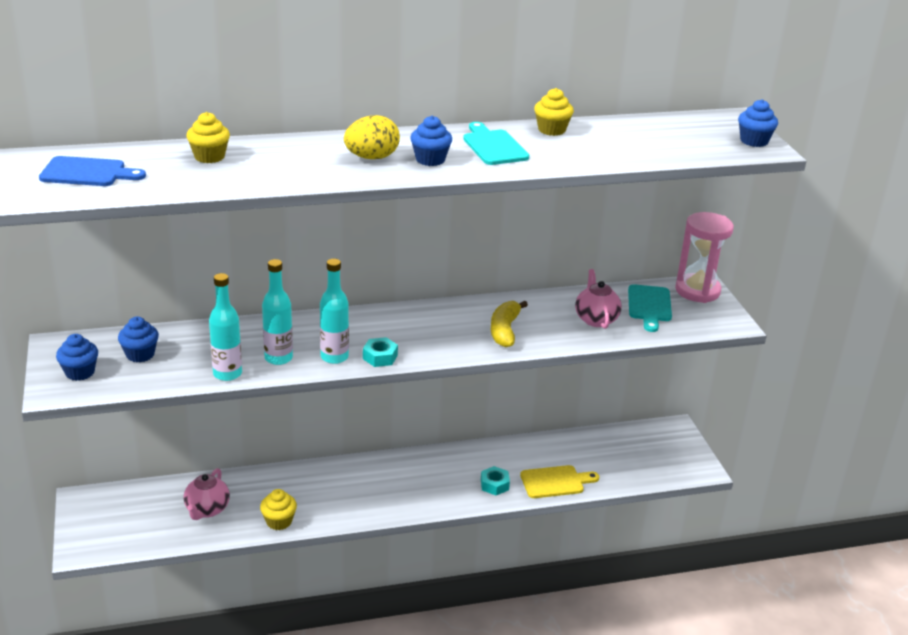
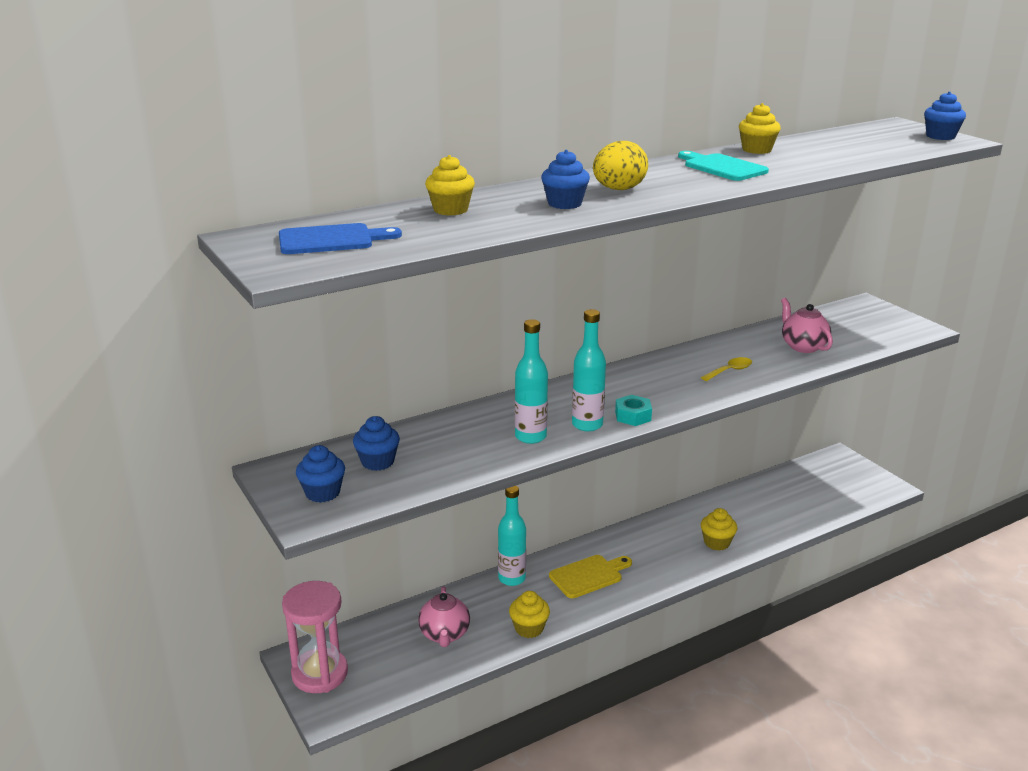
camera: 15 degrees left, 5 degrees down
(227, 374) = (489, 462): turquoise bottle -> turquoise bottle (512, 578)
(430, 159) = (677, 184): blue cupcake -> blue cupcake (564, 204)
(494, 485) = (717, 543): turquoise nut -> yellow cupcake
(504, 330) = (730, 371): yellow banana -> yellow spoon
(555, 482) = (771, 527): yellow cutting board -> yellow cutting board (589, 576)
(649, 306) = (838, 327): turquoise cutting board -> none
(697, 291) = (866, 308): pink hourglass -> pink hourglass (320, 674)

